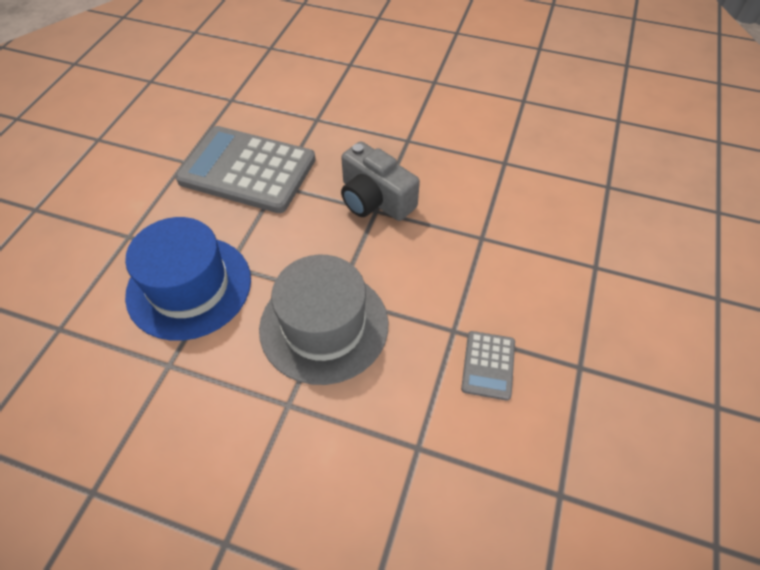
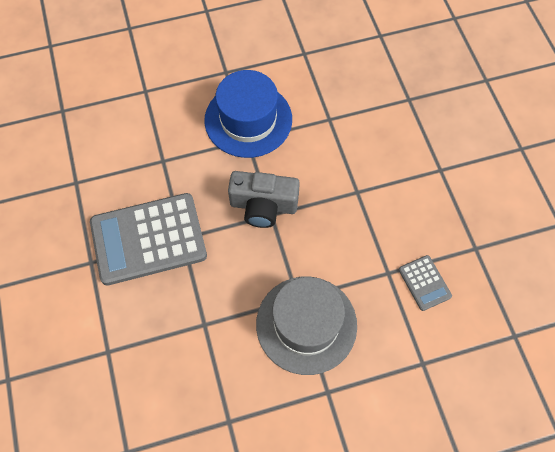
camera: 35 degrees left, 10 degrees up
(189, 287) = (191, 359): blue hat -> blue hat (248, 120)

